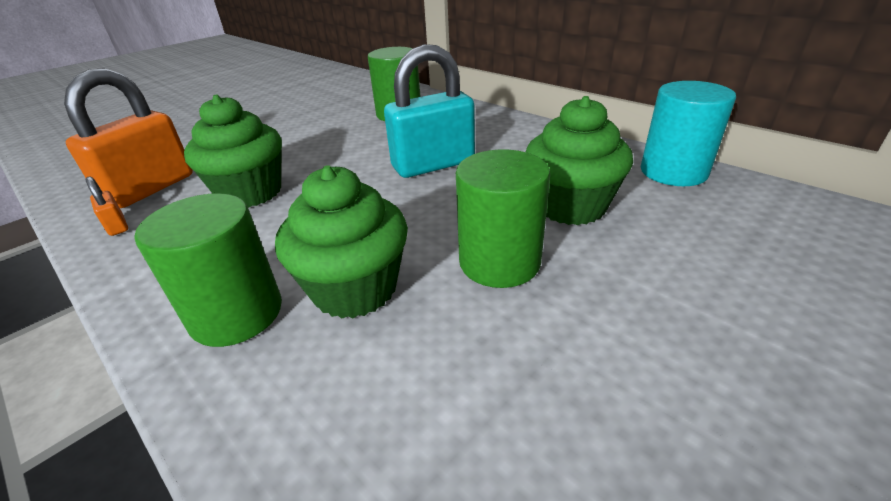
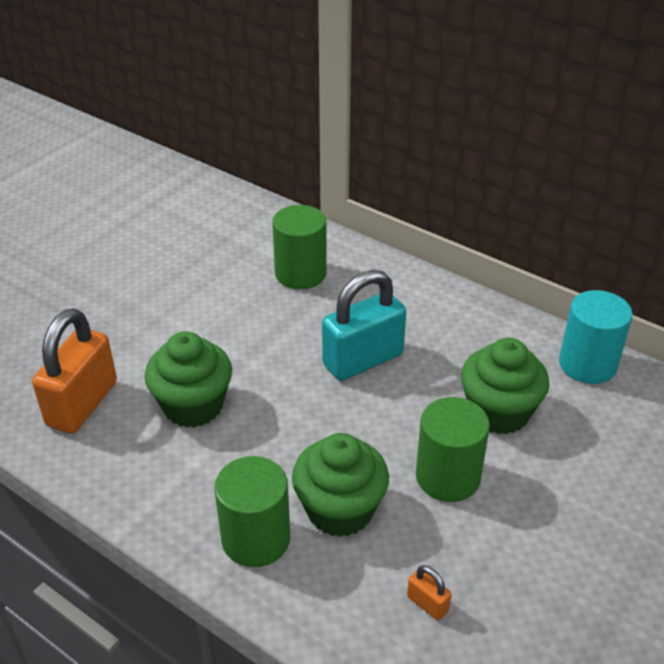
camera: 10 degrees left, 5 degrees up
(117, 226) = (85, 455): orange padlock -> orange padlock (427, 604)

